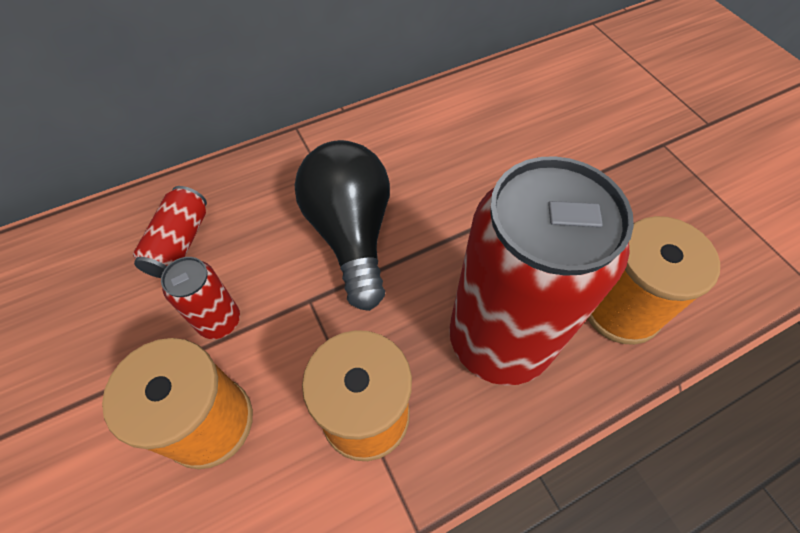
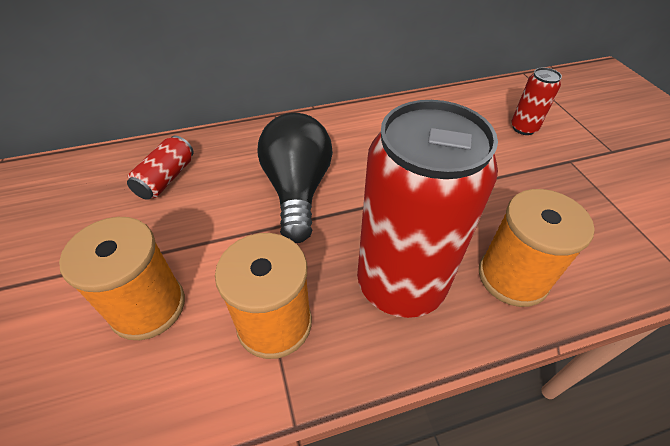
camera: 10 degrees right, 10 degrees down
(219, 321) = (179, 235): red can -> red can (523, 128)

